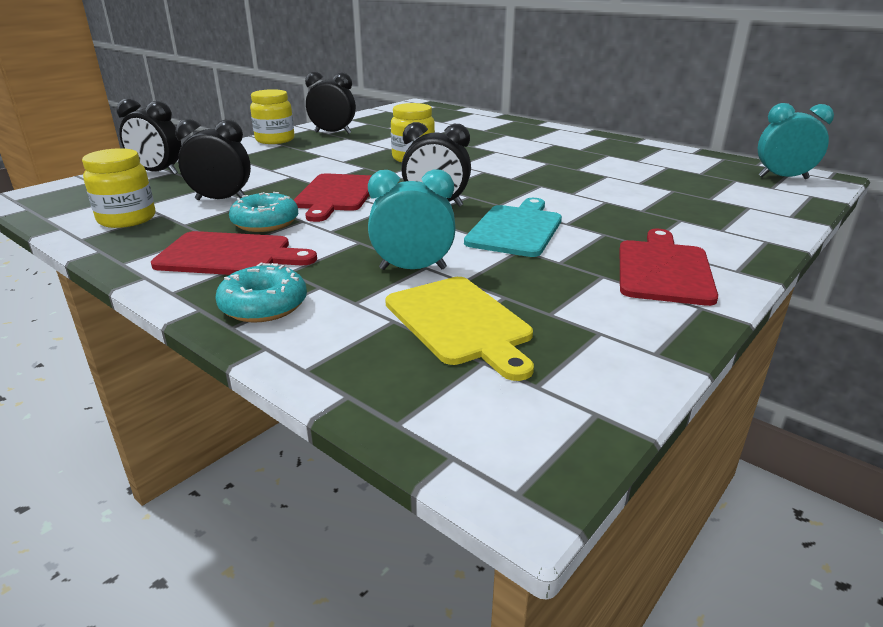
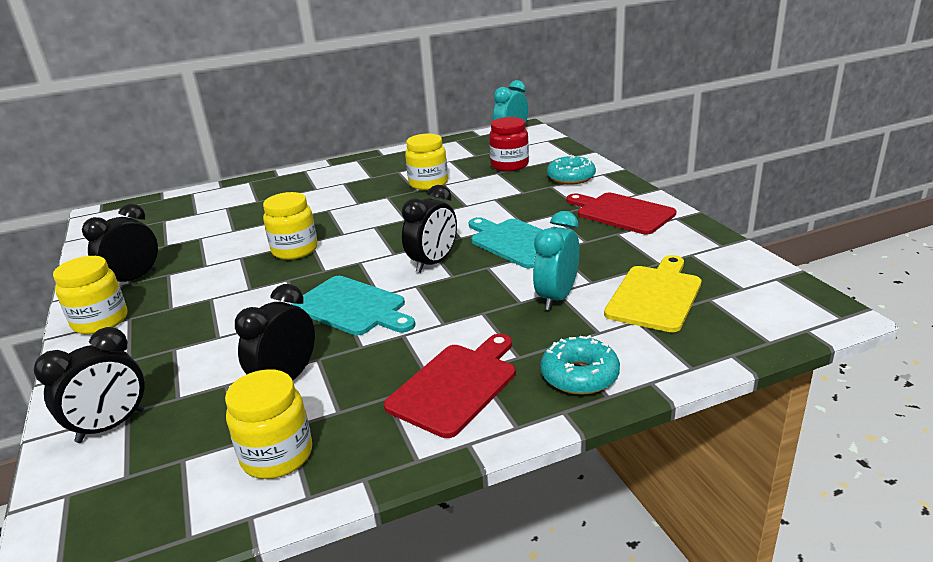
camera: 60 degrees left, 0 degrees up
(265, 223) = (388, 357): turquoise donut -> turquoise donut (571, 178)
(336, 195) = (352, 307): red cutting board -> turquoise cutting board
(460, 322) = (655, 296): yellow cutting board -> yellow cutting board turned 60 degrees counterclockwise
(598, 170) = (428, 184): none -> yellow jar
(701, 191) = (509, 165): none -> red jar

